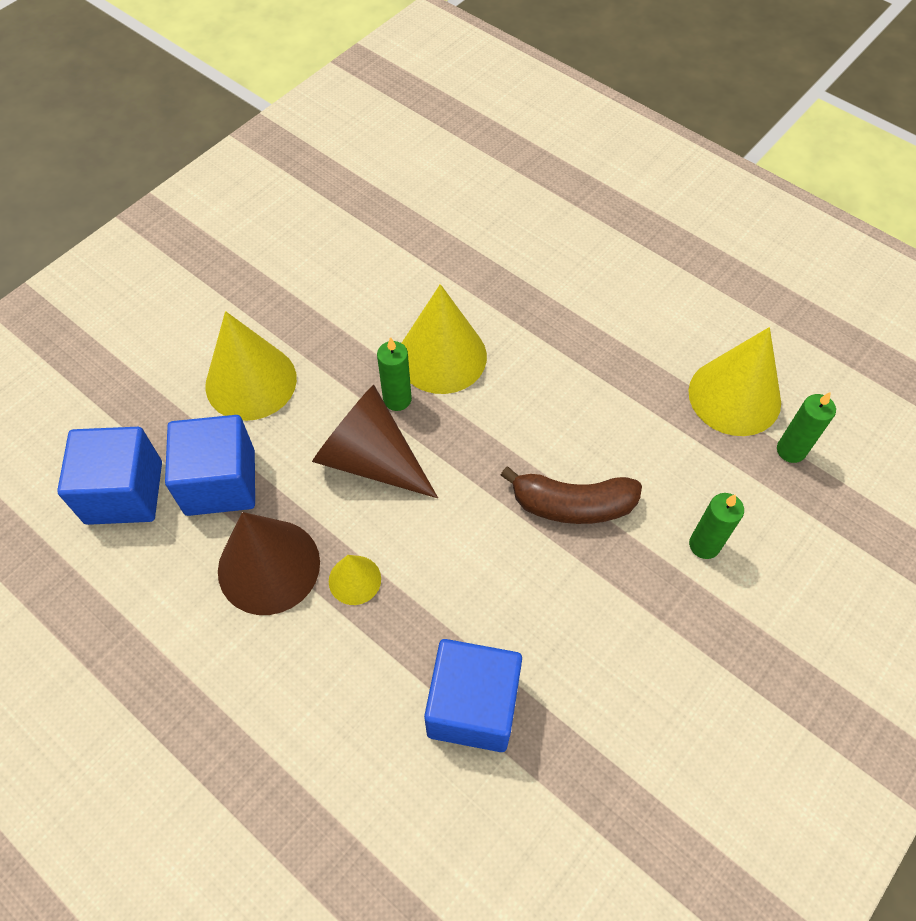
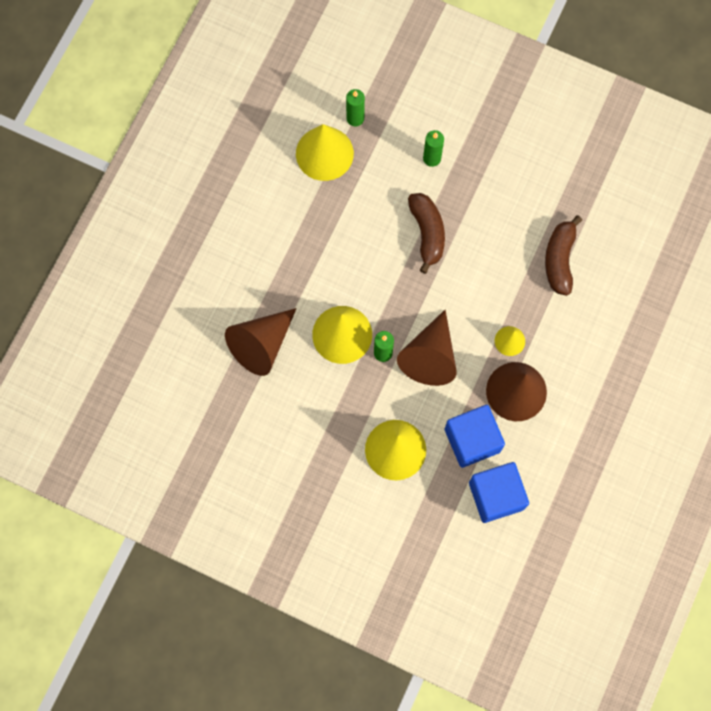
camera: 105 degrees left, 15 degrees up
(457, 265) = (262, 345): none -> brown cone
(472, 706) = (559, 259): blue cube -> brown banana

